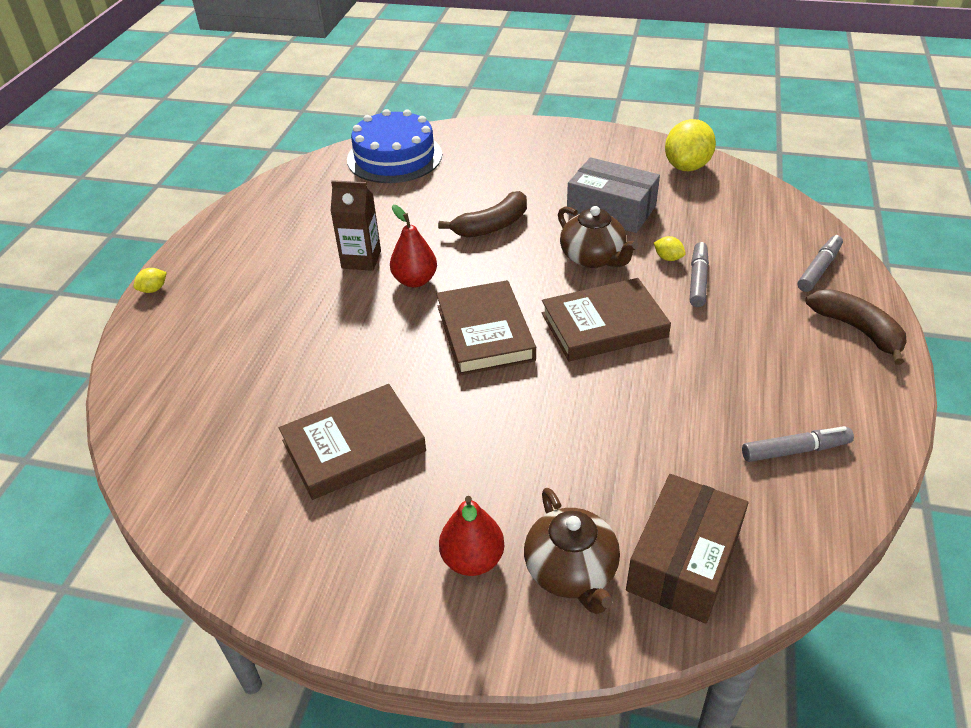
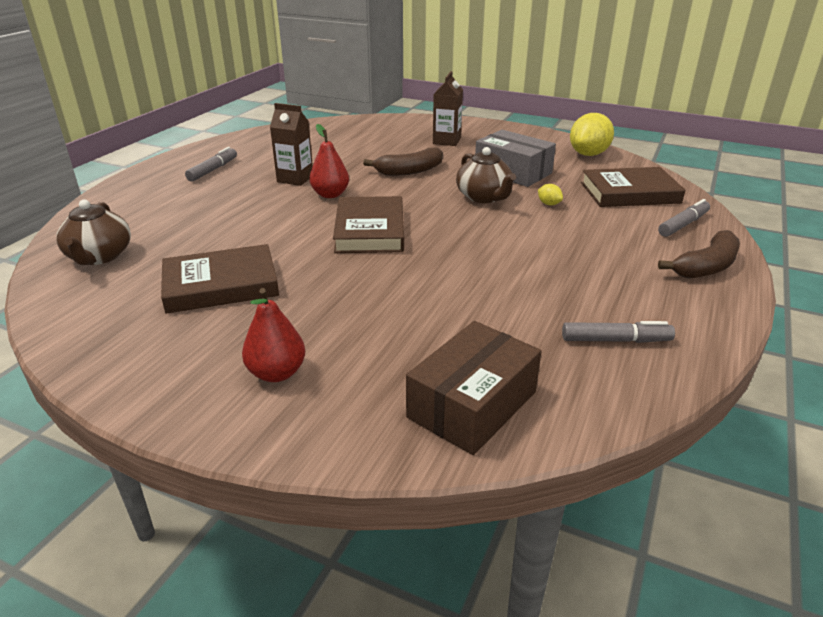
camera: 10 degrees right, 10 degrees down
(153, 289) = (129, 178): yellow lemon -> none
(394, 157) = (354, 128): blue cake -> none
(516, 166) = (446, 141): none -> brown carton
(571, 571) = (362, 395): brown teapot -> brown teapot (99, 256)
(604, 325) = (473, 237): brown book -> brown book (629, 193)
(698, 280) = (569, 219): grey marker -> grey marker (213, 170)
(857, 330) = (706, 267): brown banana -> brown banana turned 75 degrees clockwise

